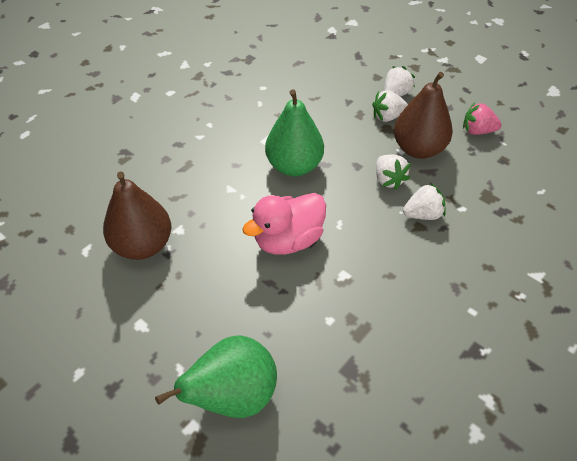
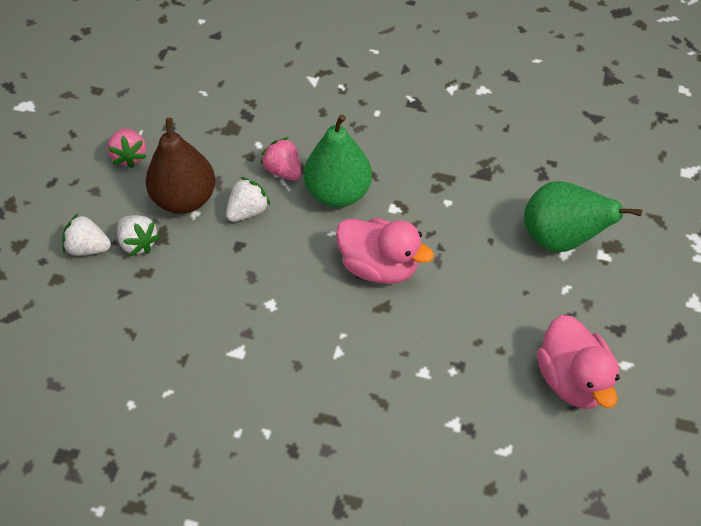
camera: 115 degrees left, 5 degrees up
(98, 323) = (572, 379): none -> pink duck
(143, 245) = (465, 395): brown pear -> none
(294, 166) = (270, 304): green pear -> green pear (338, 193)
(422, 214) = (283, 171): white strawberry -> pink strawberry

